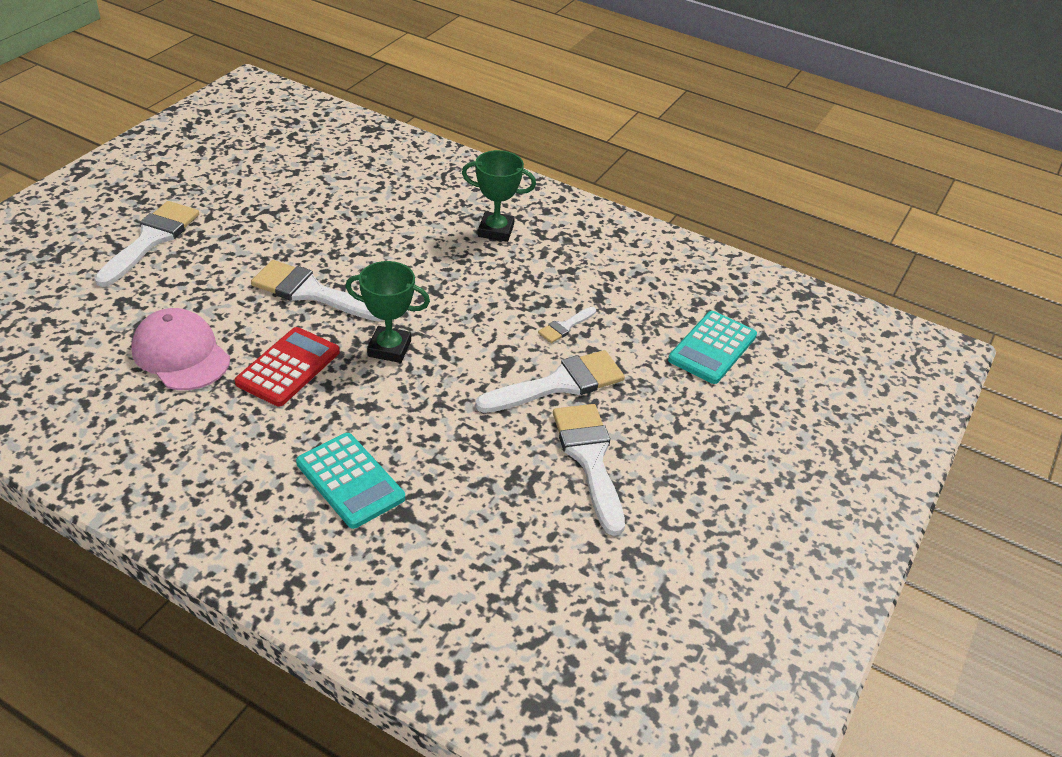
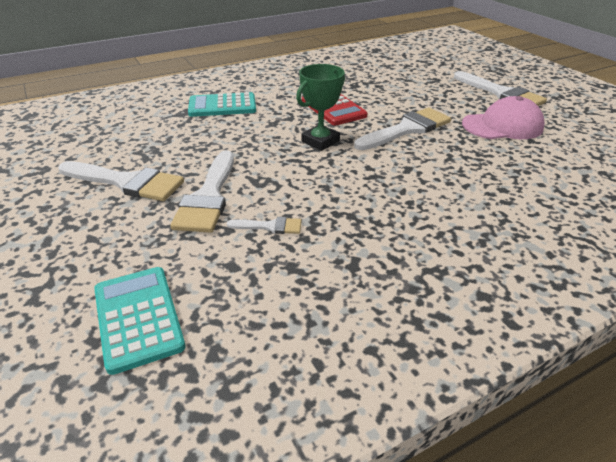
camera: 125 degrees right, 5 degrees down
(181, 354) = (372, 85): pink cap -> pink cap (502, 126)
(496, 230) = (454, 239): green trophy -> none
(565, 326) = (270, 226): white brush -> white brush turned 105 degrees clockwise

